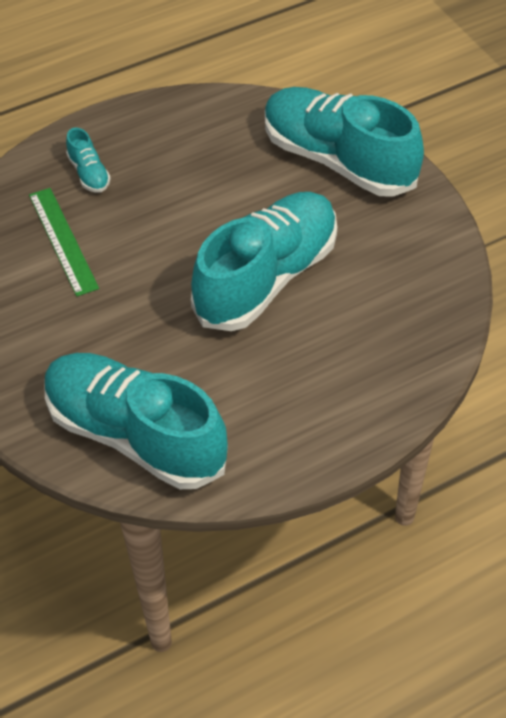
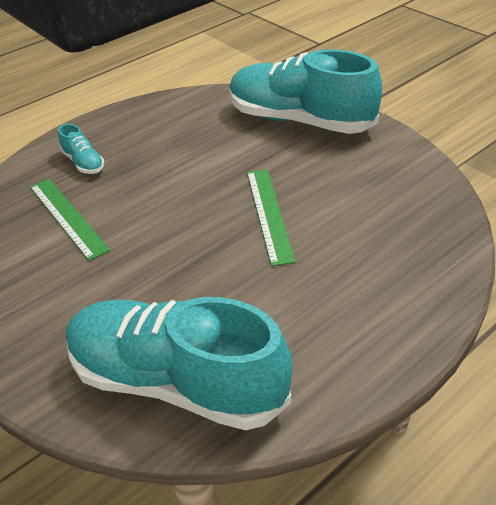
camera: 10 degrees left, 10 degrees down
(266, 278) = (269, 214): turquoise shoe -> green ruler

